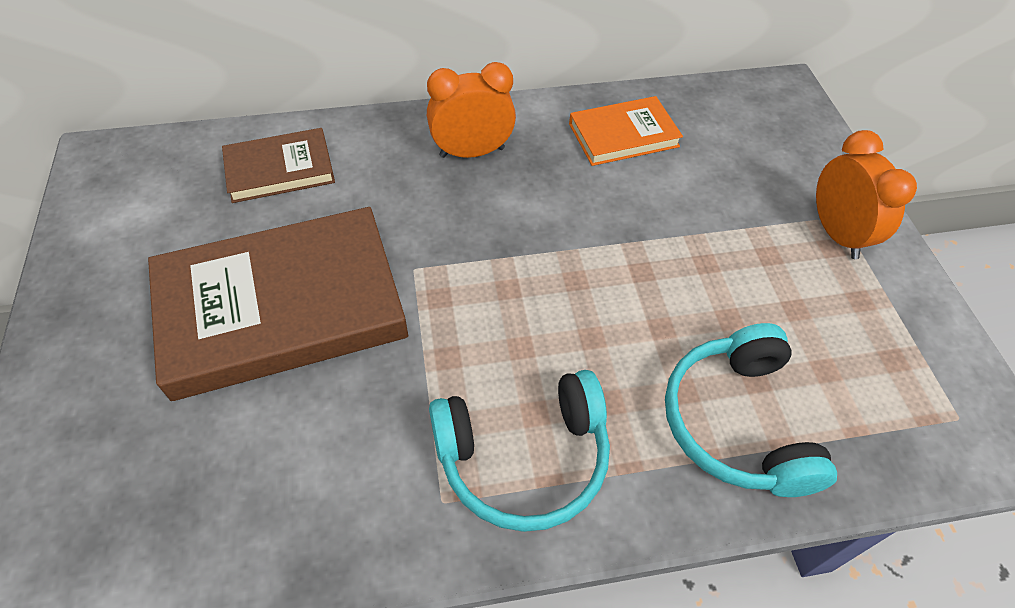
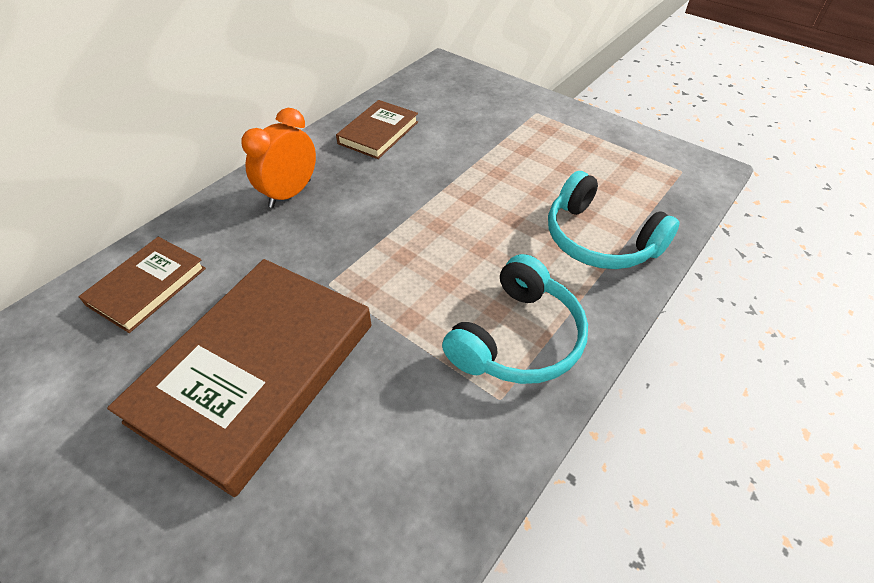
camera: 40 degrees left, 5 degrees down
(623, 135) = (378, 133): orange book -> brown book
(836, 234) = (544, 121): orange clock -> none

